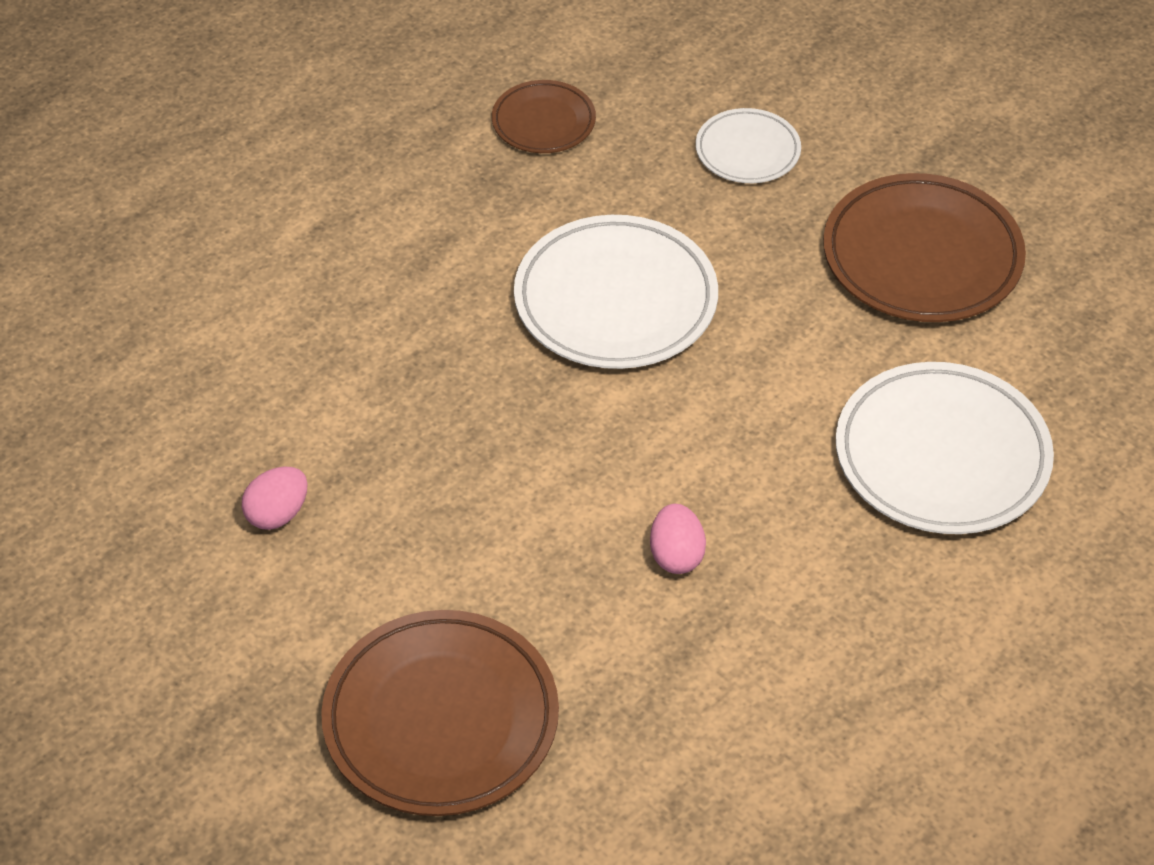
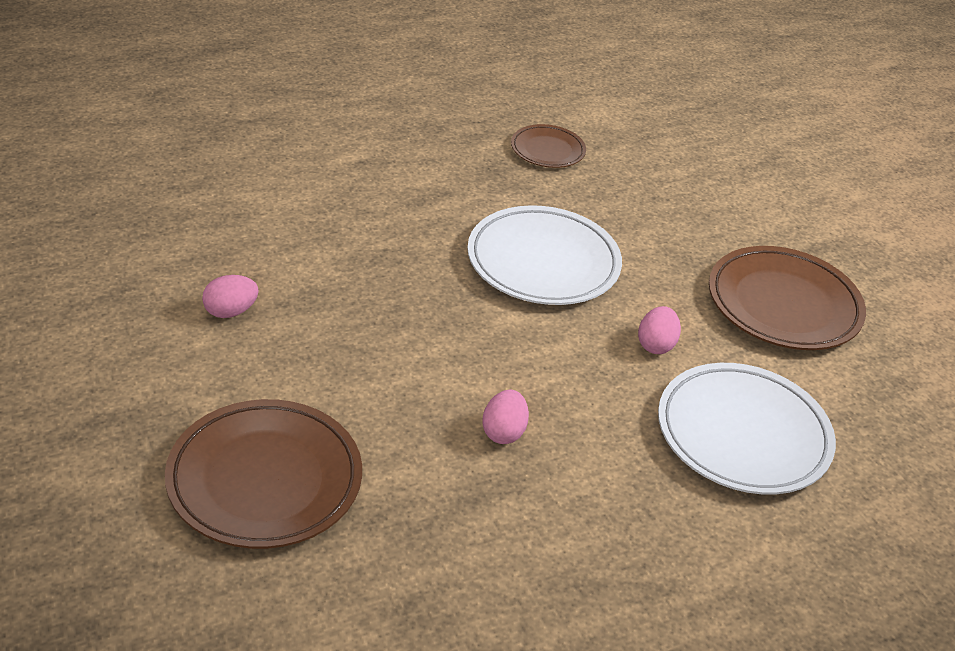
camera: 15 degrees right, 10 degrees down
(747, 151) = (682, 207): white plate -> none
(797, 370) = (655, 345): none -> pink egg

